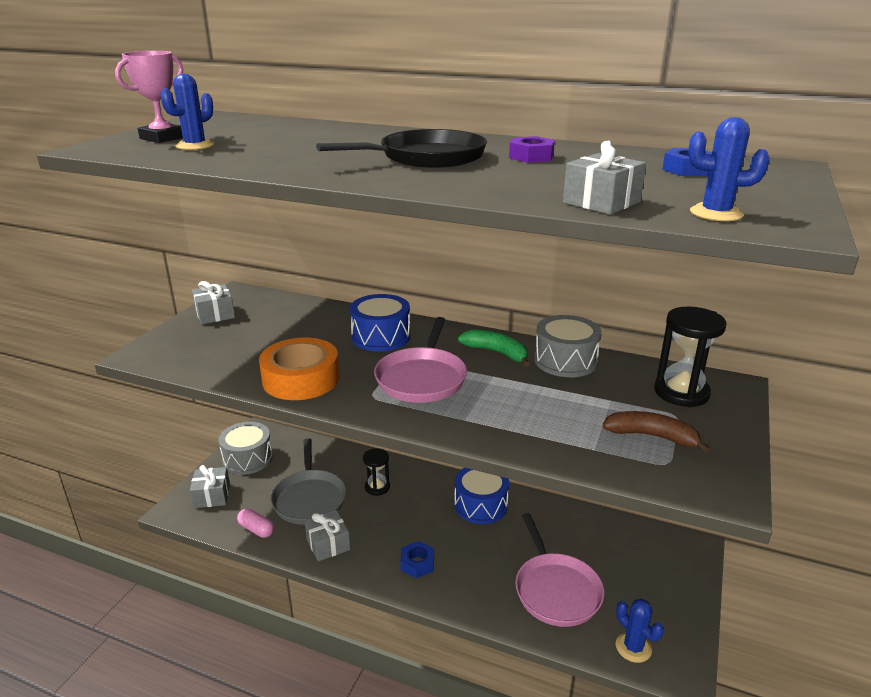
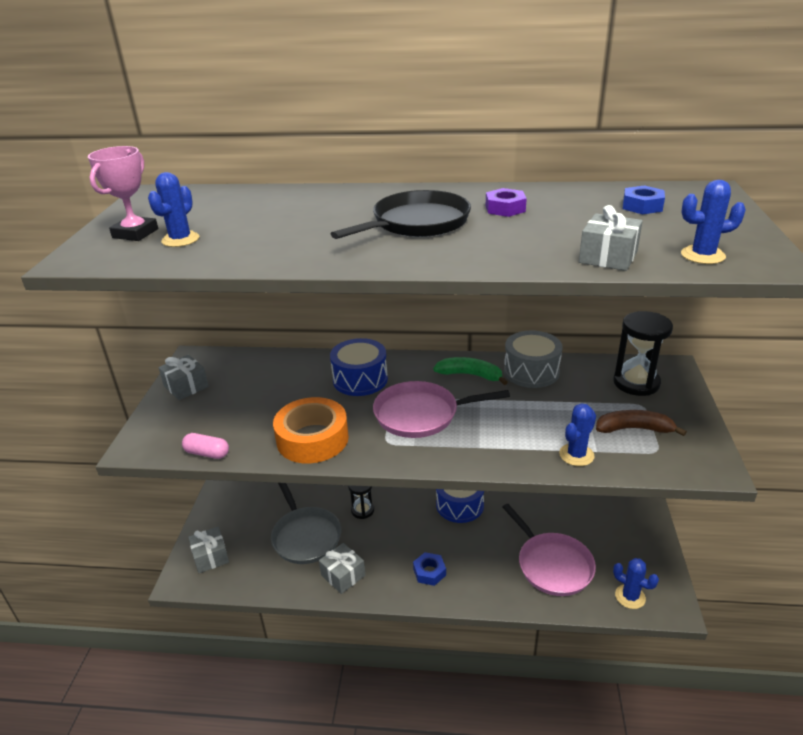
camera: 15 degrees left, 5 degrees up
(248, 459) = (227, 511): grey drum -> none
(256, 529) = (270, 578): pink capsule -> pink capsule (207, 453)
(422, 378) = (420, 414): pink pan -> pink pan turned 90 degrees clockwise
(568, 448) = (576, 455): none -> blue cactus

